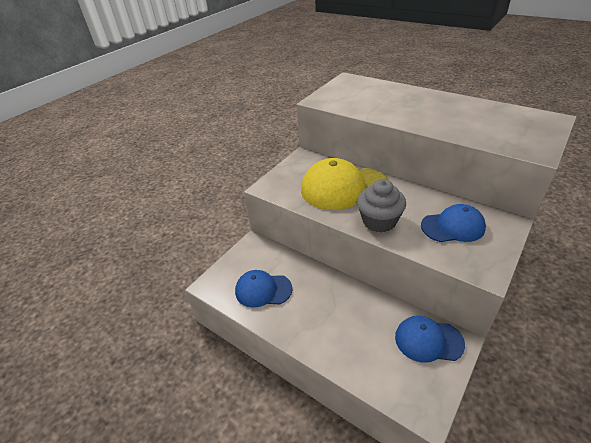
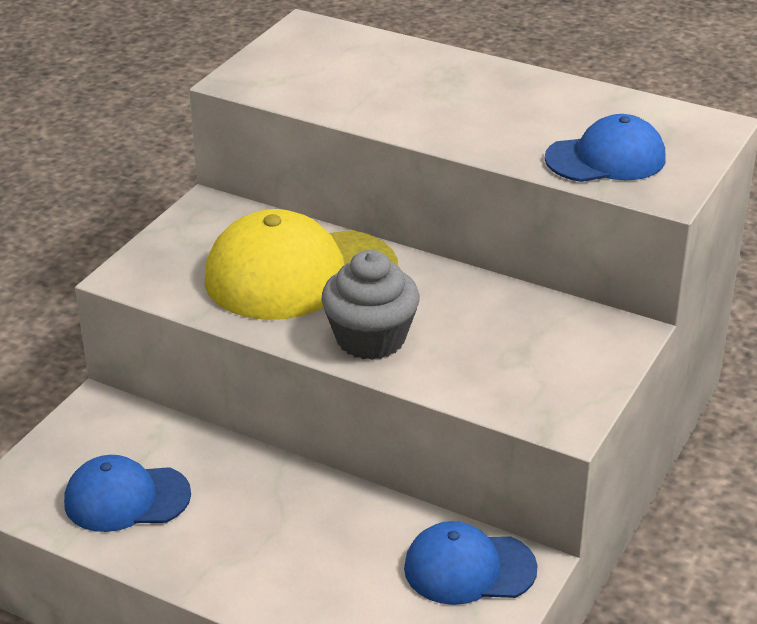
camera: 10 degrees left, 5 degrees down
(453, 226) = (517, 344): blue cap -> blue cap (606, 158)

